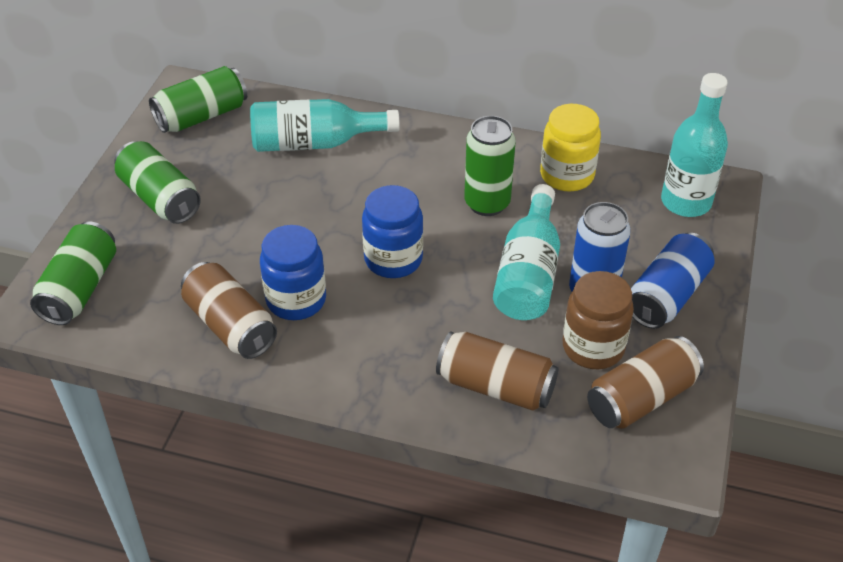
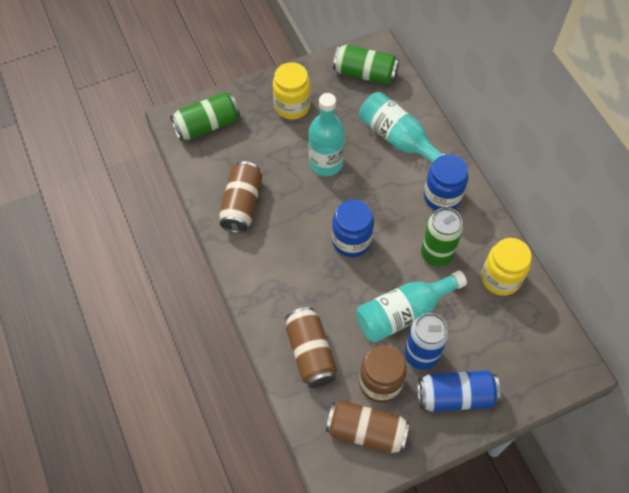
camera: 50 degrees right, 15 degrees up
(160, 198) = (292, 106): green can -> yellow jar
(296, 300) = (283, 219): blue jar -> blue jar (442, 196)
(686, 202) = (543, 357): turquoise bottle -> turquoise bottle (326, 163)

